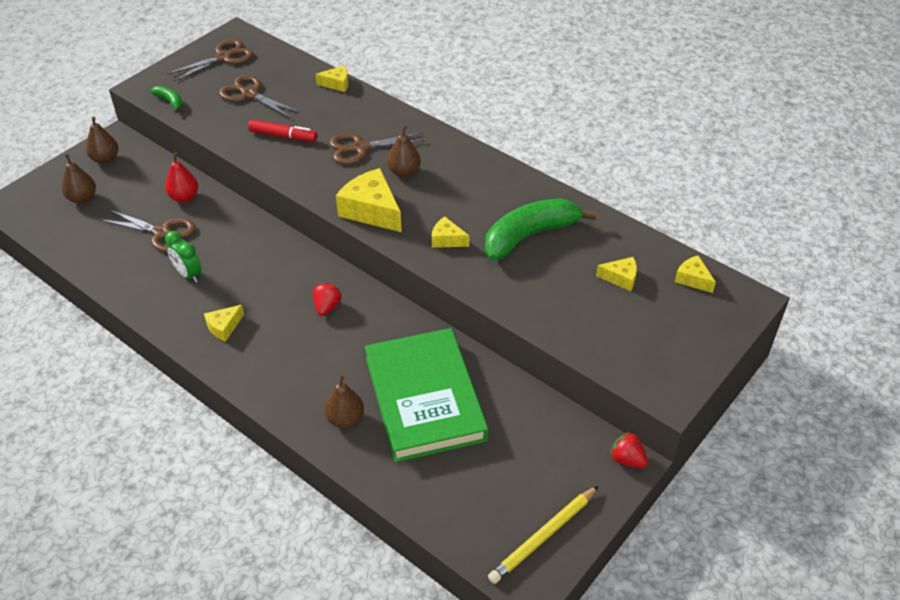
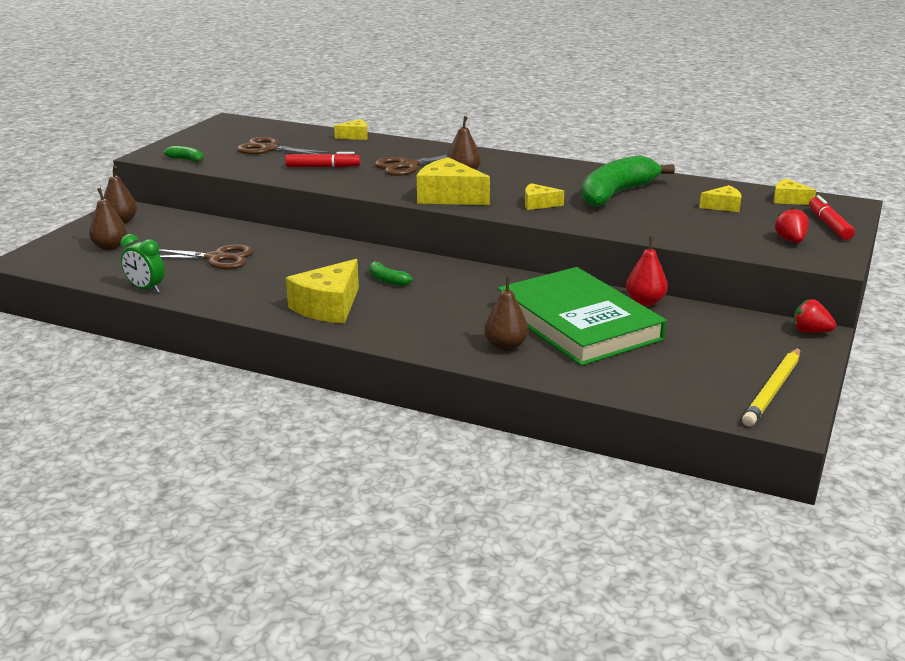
camera: 15 degrees left, 20 degrees down
(184, 197) = (226, 235): red pear -> red pear (645, 302)
(188, 274) = (264, 279): green clock -> green clock (146, 289)
(224, 57) = (226, 133): brown scissors -> none
(224, 327) = (328, 307): yellow cheese -> yellow cheese, size x1.88
(290, 296) = (387, 280): none -> green banana
(327, 307) = (431, 281): red strawberry -> red strawberry (790, 240)
(706, 332) = (829, 225): none -> red marker

